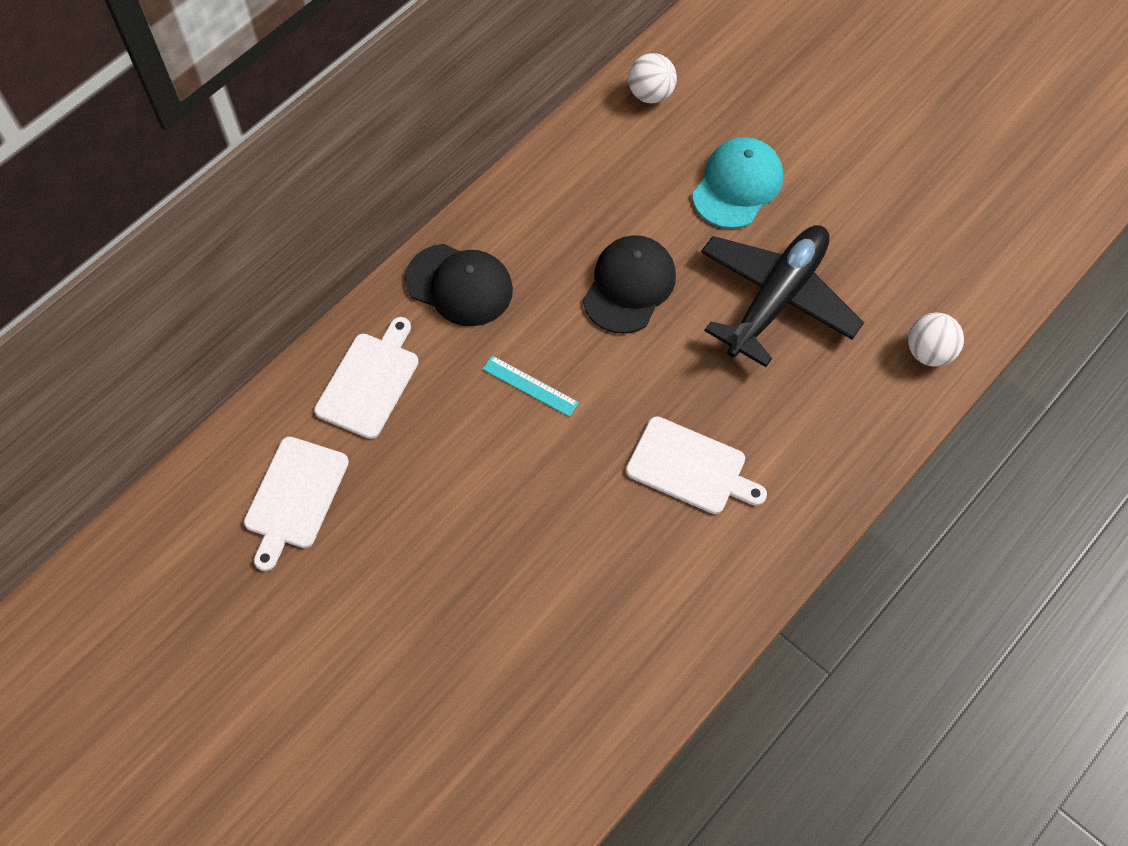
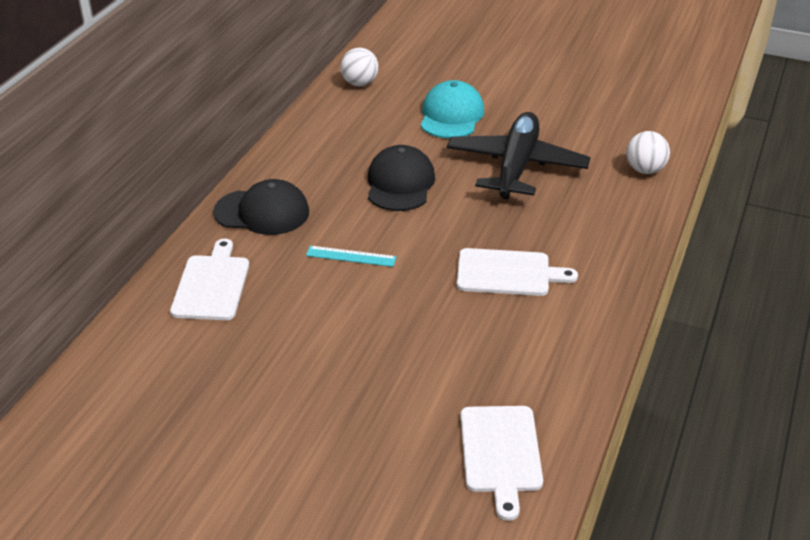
camera: 20 degrees left, 25 degrees down
(295, 497) = (176, 374): white cutting board -> white cutting board (501, 453)

